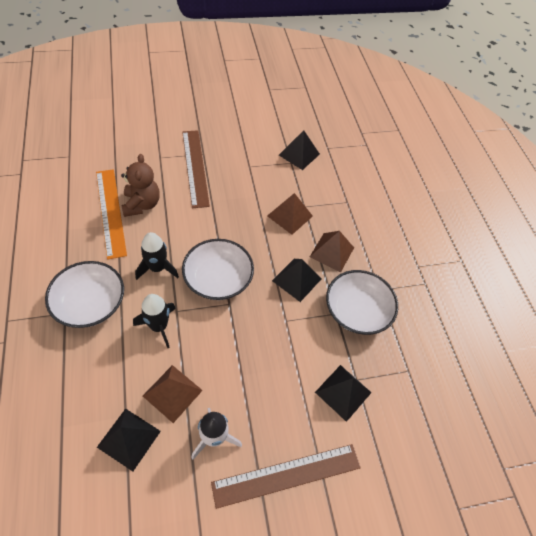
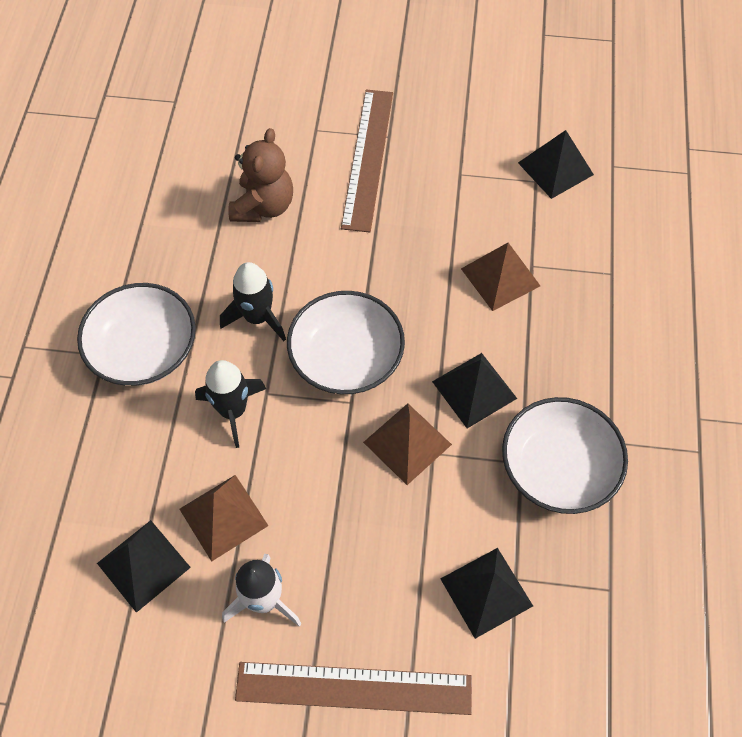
camera: 25 degrees right, 5 degrees up
(111, 212) = (213, 209): orange ruler -> none
(331, 252) = (551, 357): brown pyramid -> brown pyramid (407, 443)

